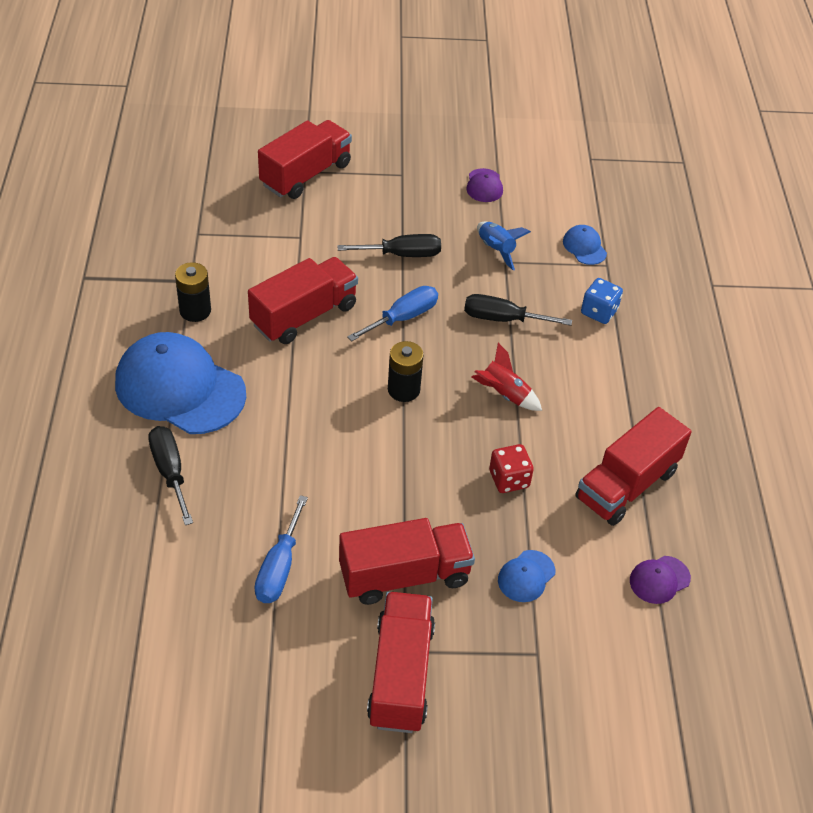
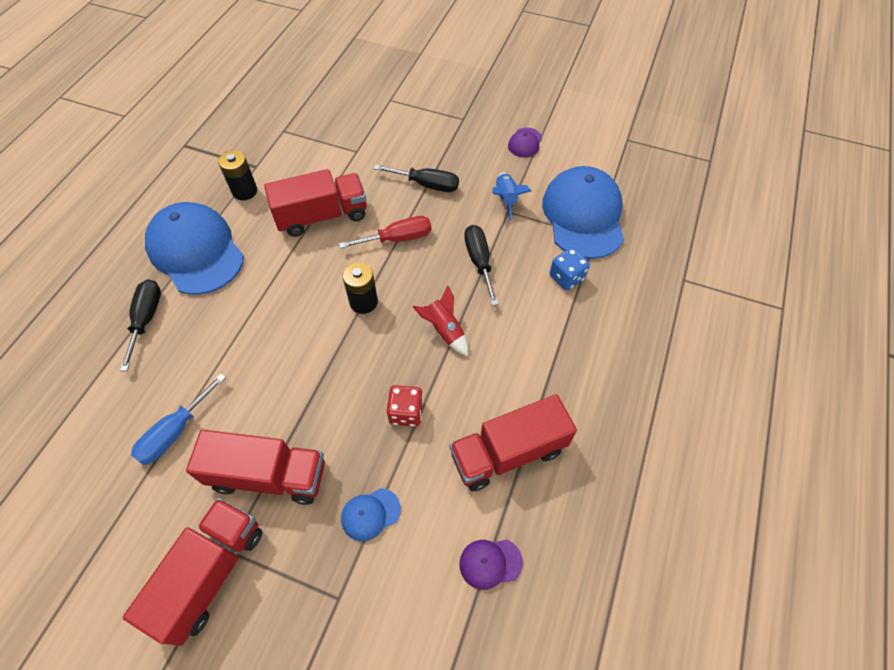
camera: 25 degrees right, 10 degrees up
(306, 175) = (389, 103): red truck -> none
(403, 317) = (398, 238): blue screwdriver -> red screwdriver
(502, 319) = (479, 261): black screwdriver -> black screwdriver turned 45 degrees clockwise
(584, 247) = (583, 215): blue cap -> blue cap, size x2.35

